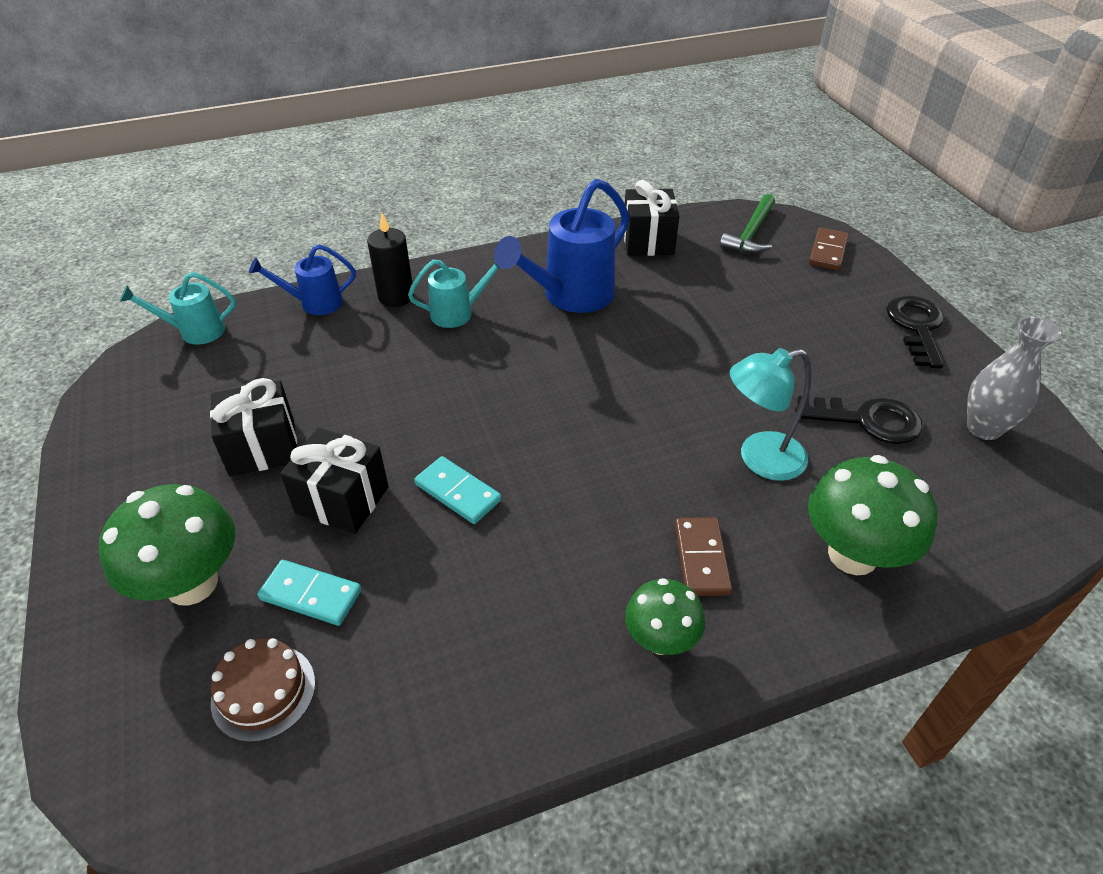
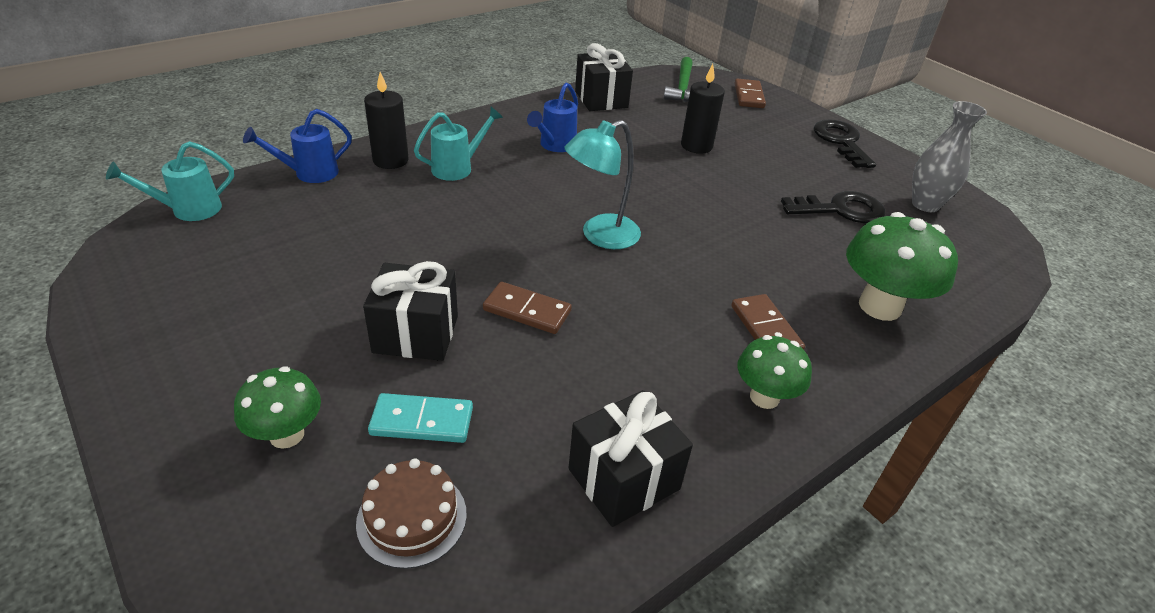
camera: 20 degrees left, 5 degrees down
(192, 584) = (287, 435): green mushroom -> green mushroom, size x0.61
(262, 448) = (310, 302): black gift -> black gift (624, 479)
(458, 492) = (527, 311): turquoise domino -> brown domino
(571, 296) = (555, 145): blue watering can -> blue watering can, size x0.57
(731, 313) = (696, 146): none -> black candle
(759, 459) = (773, 248): turquoise lamp -> turquoise lamp (600, 236)

